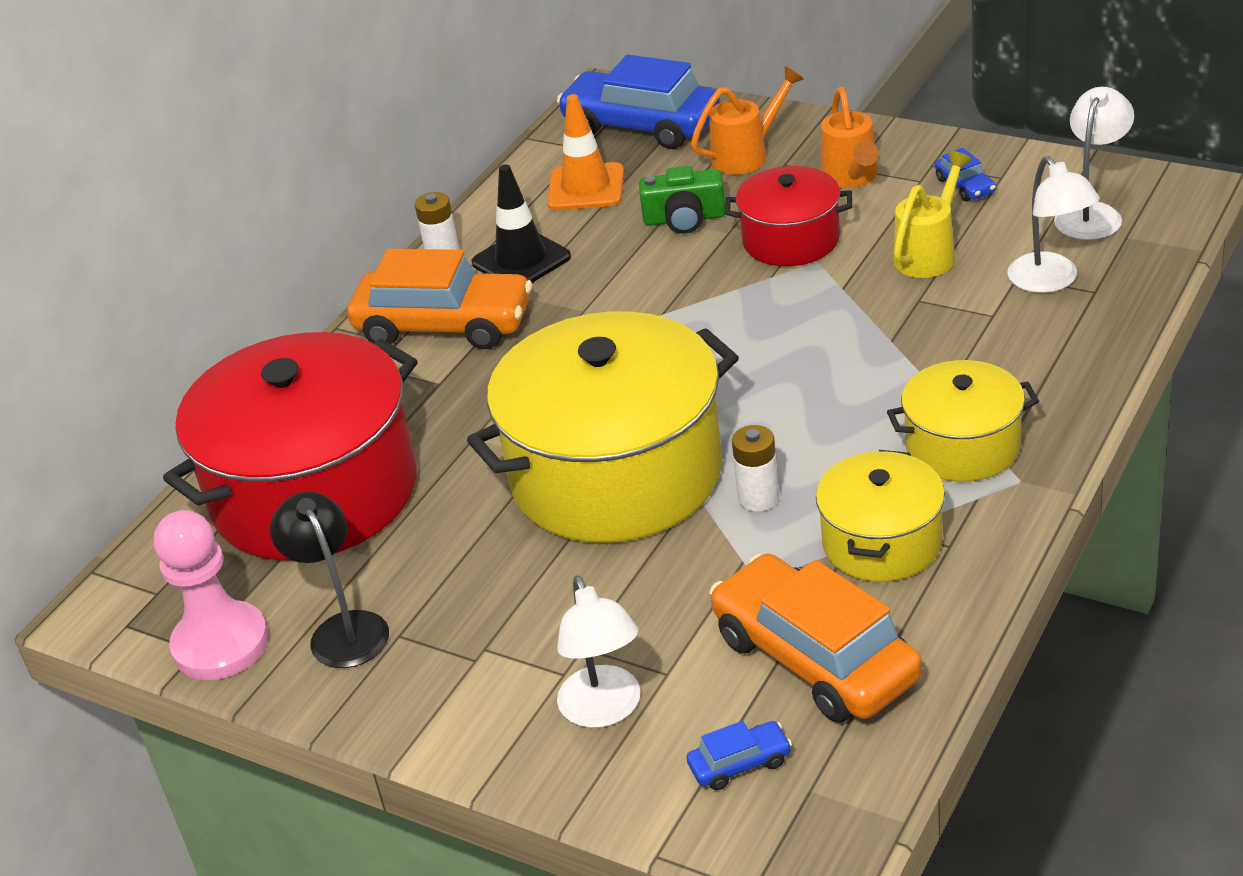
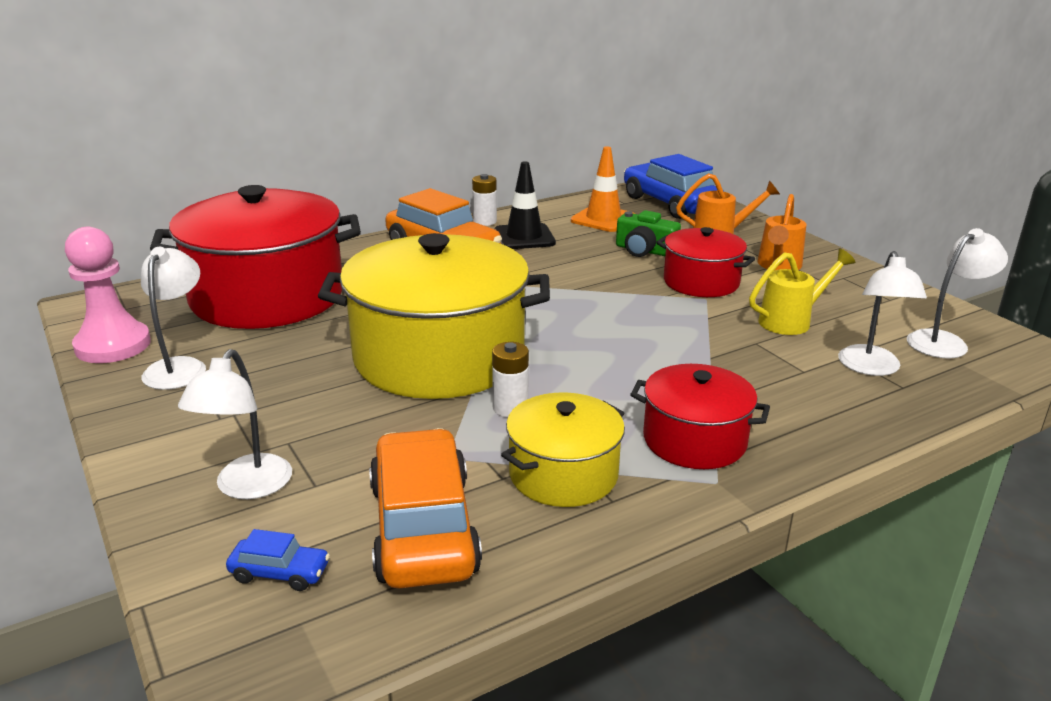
camera: 25 degrees right, 10 degrees down
(343, 629) = (179, 367): black lamp -> white lamp
(963, 446) = (694, 440): yellow pot -> red pot
(965, 186) = (857, 295): blue car -> none

